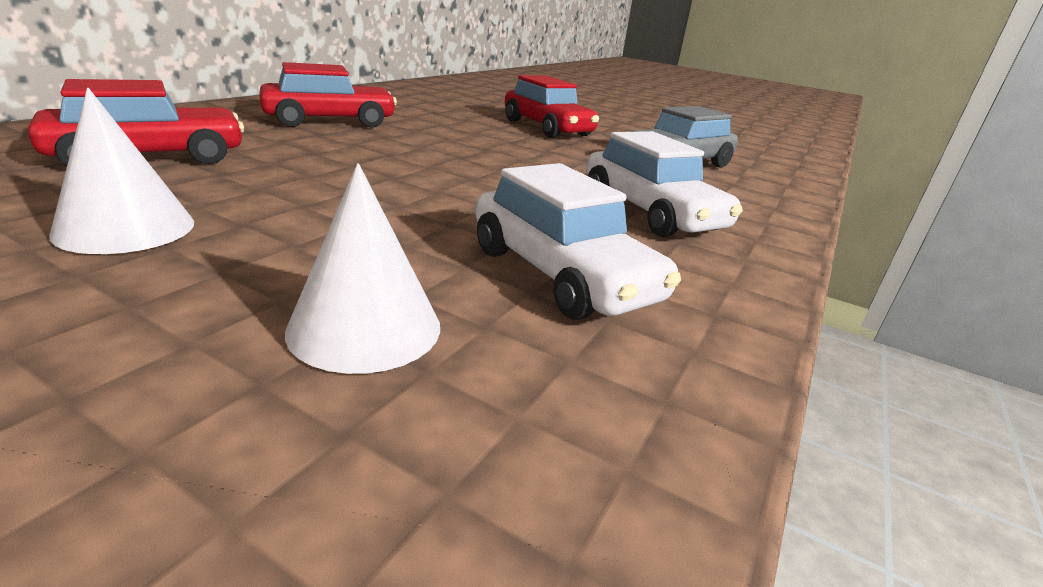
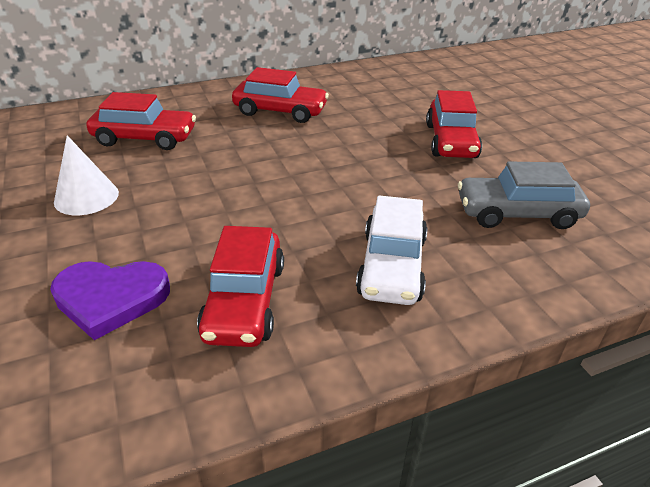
camera: 40 degrees right, 10 degrees up
(365, 327) = (111, 298): white cone -> purple heart
(561, 275) = (245, 301): white car -> red car

